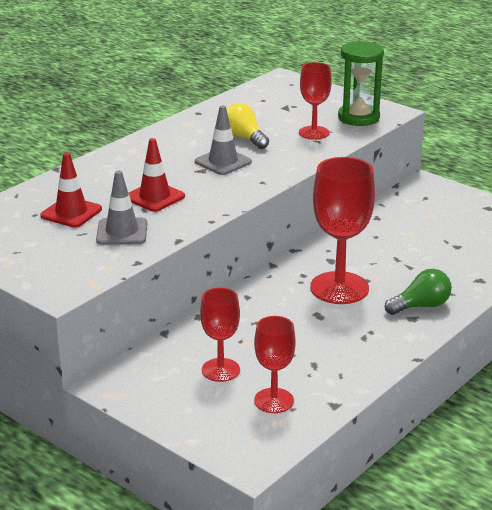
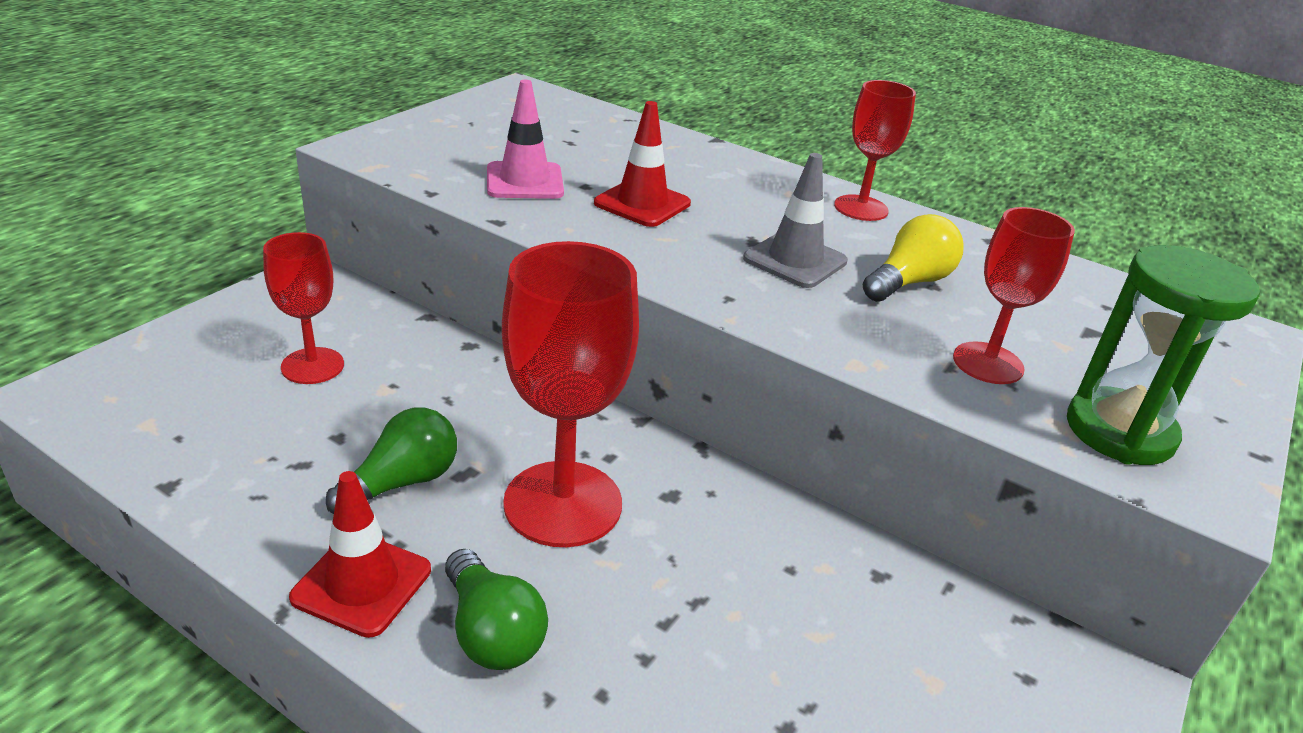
camera: 80 degrees right, 5 degrees up
(71, 213) = (582, 150): red traffic cone -> red traffic cone (362, 584)
(122, 232) = (524, 181): grey traffic cone -> pink traffic cone
(274, 401) = (208, 417): red goblet -> red goblet (861, 208)
(327, 332) = (402, 482): none -> green light bulb

